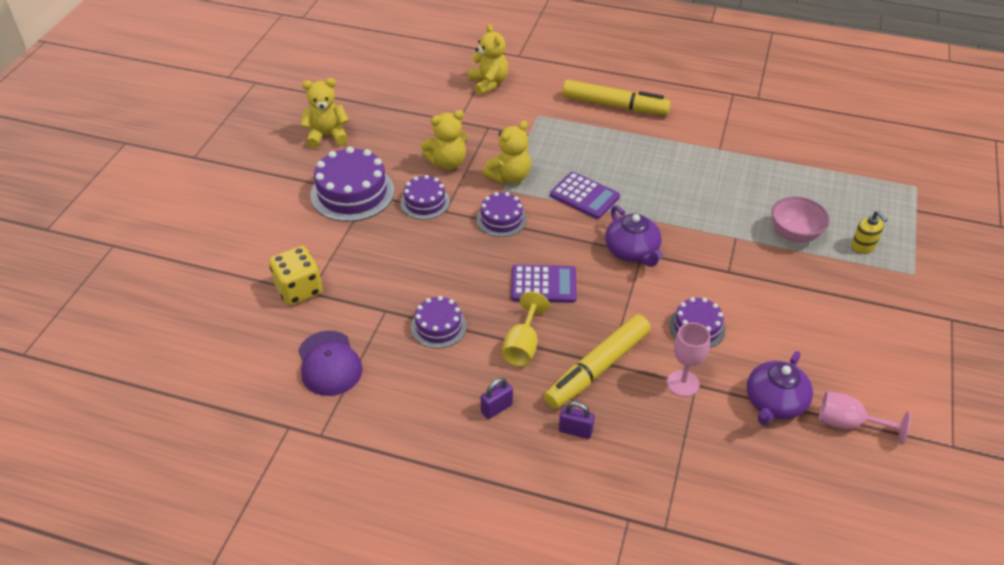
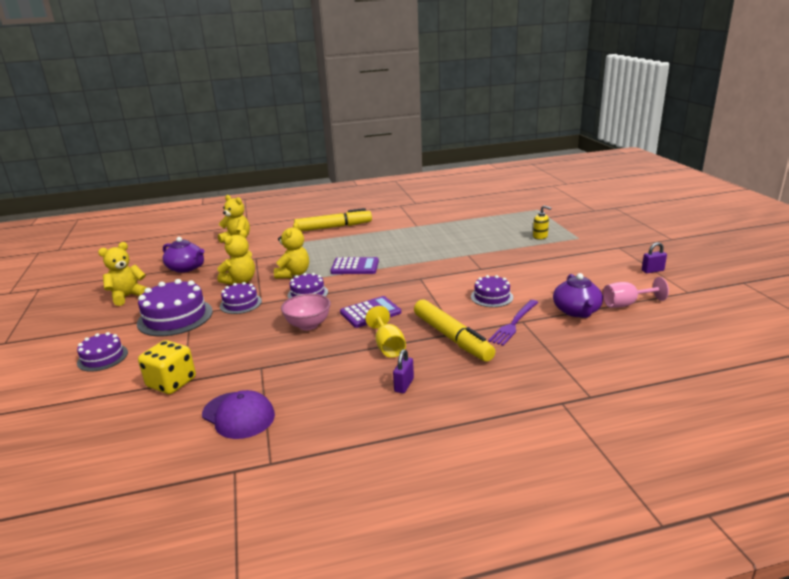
camera: 30 degrees left, 20 degrees down
(438, 326) = (313, 360): purple cake -> purple cake (102, 357)
(575, 431) = (473, 373): purple padlock -> purple padlock (652, 270)
(597, 368) = (452, 337): yellow marker -> yellow marker turned 45 degrees counterclockwise
(632, 251) = (413, 279): purple teapot -> purple teapot (186, 268)
(683, 383) = (514, 323): pink goblet -> purple fork
(794, 235) = (499, 243): pink bowl -> pink bowl (308, 325)

